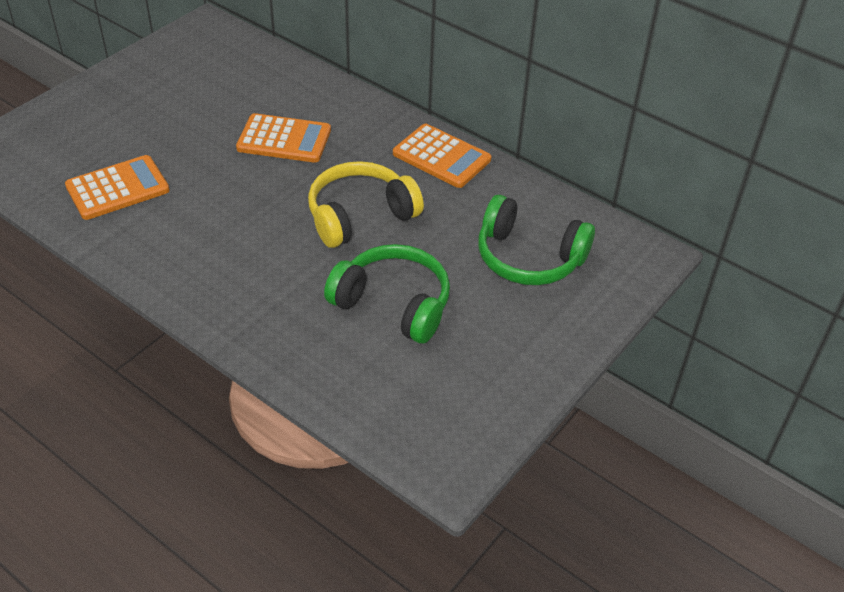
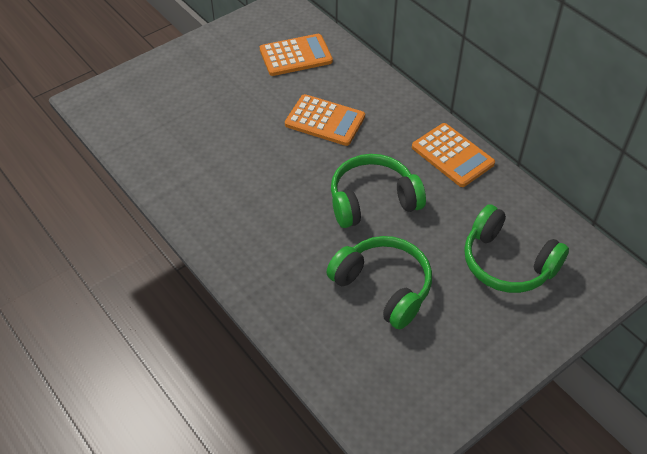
camera: 15 degrees right, 5 degrees up
(117, 188) = (185, 147): orange calculator -> orange calculator (296, 56)
(360, 216) = (373, 201): yellow headphones -> green headphones

